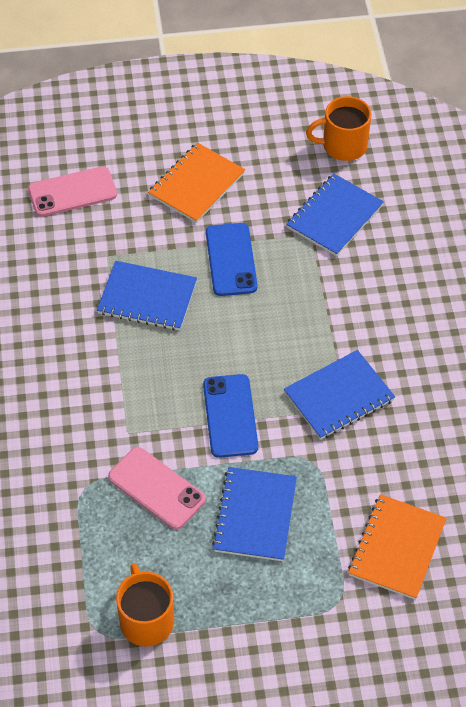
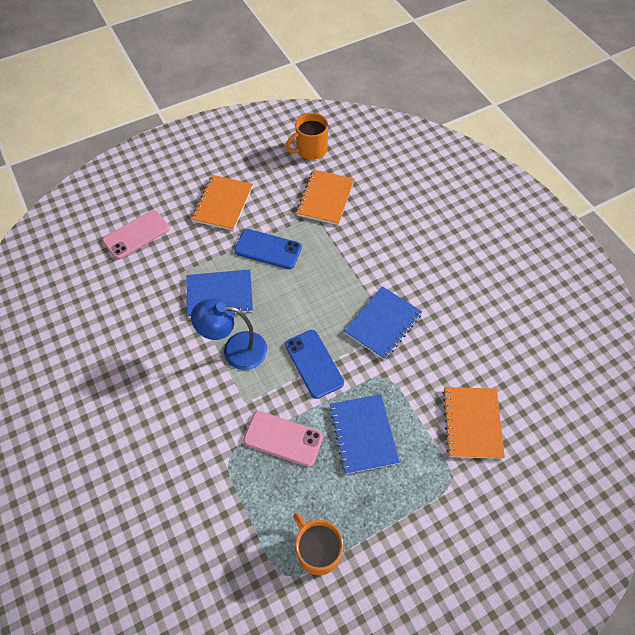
camera: 20 degrees left, 5 degrees up
(140, 369) = (235, 350): none -> blue lamp
(231, 260) = (268, 249): blue phone -> blue phone turned 45 degrees counterclockwise
(334, 216) = (325, 198): blue notebook -> orange notebook

